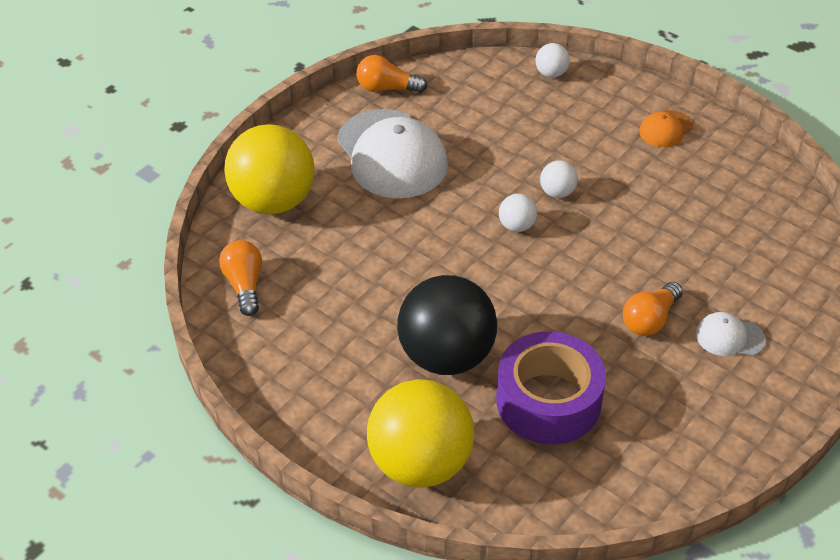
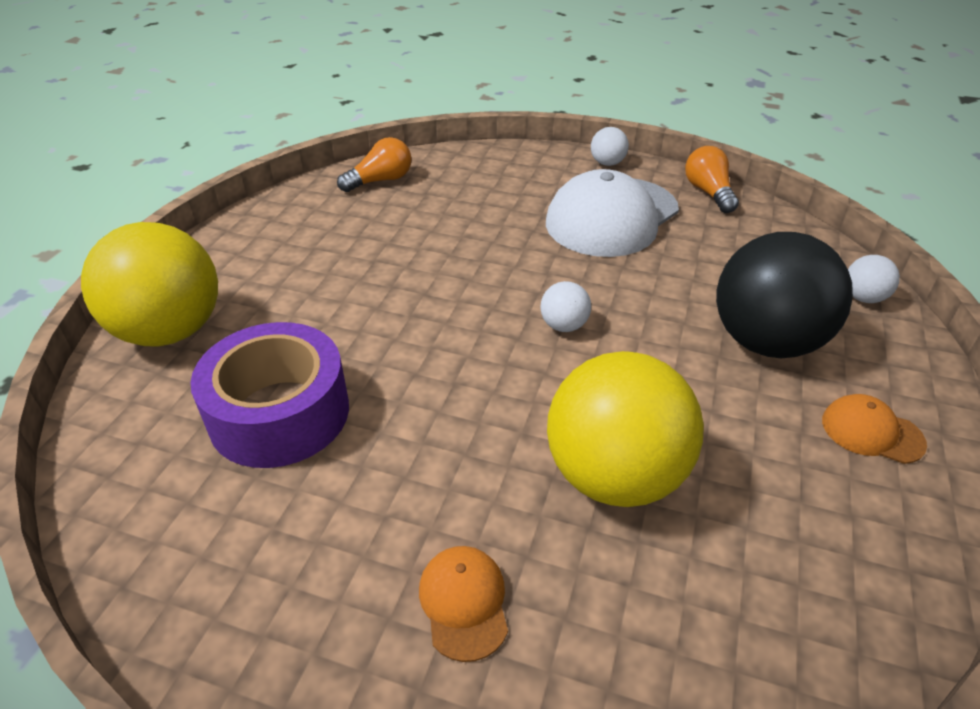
camera: 70 degrees right, 5 degrees down
(273, 201) = (495, 170): yellow ball -> yellow ball (614, 475)
(446, 356) = (329, 316): black ball -> black ball (765, 342)
(557, 192) = (647, 347): white ball -> white ball (607, 163)
(650, 319) = (460, 489): orange light bulb -> none
(729, 337) = (464, 602): white cap -> orange cap

